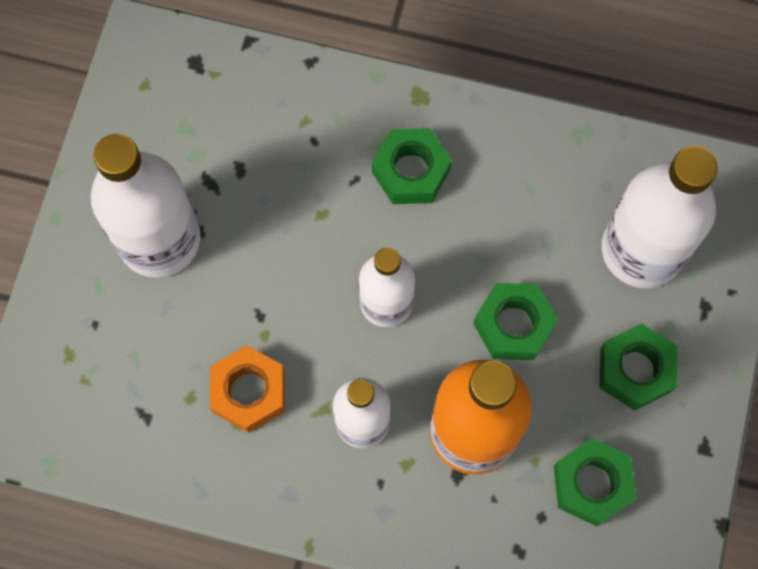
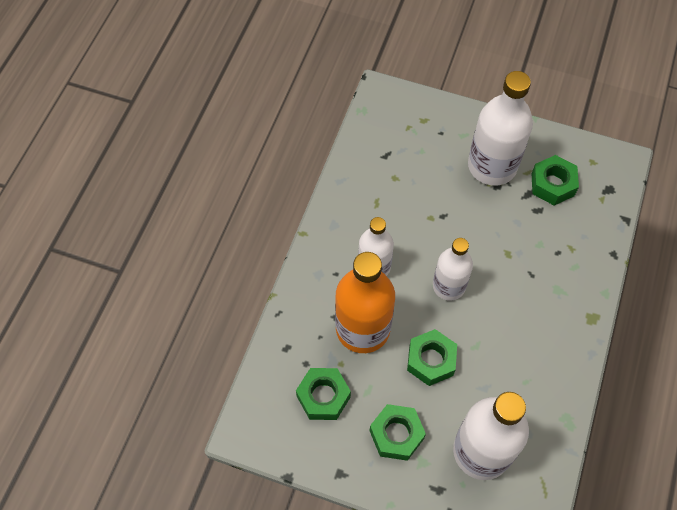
camera: 95 degrees right, 10 degrees down
(249, 392) = (396, 208): orange nut -> none
(411, 171) = (537, 308): green nut -> green nut (552, 184)

